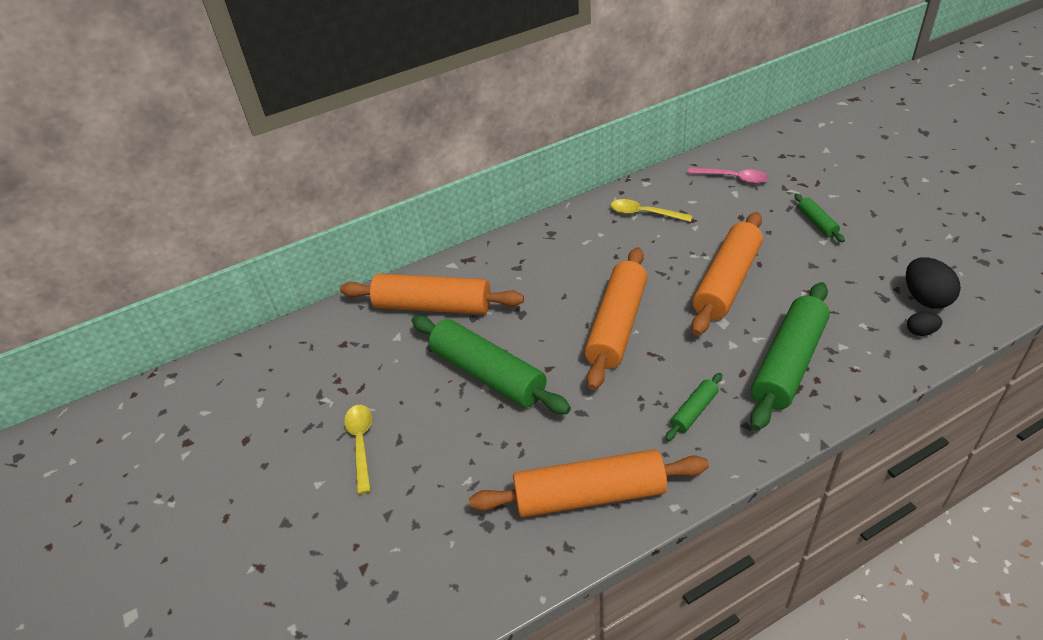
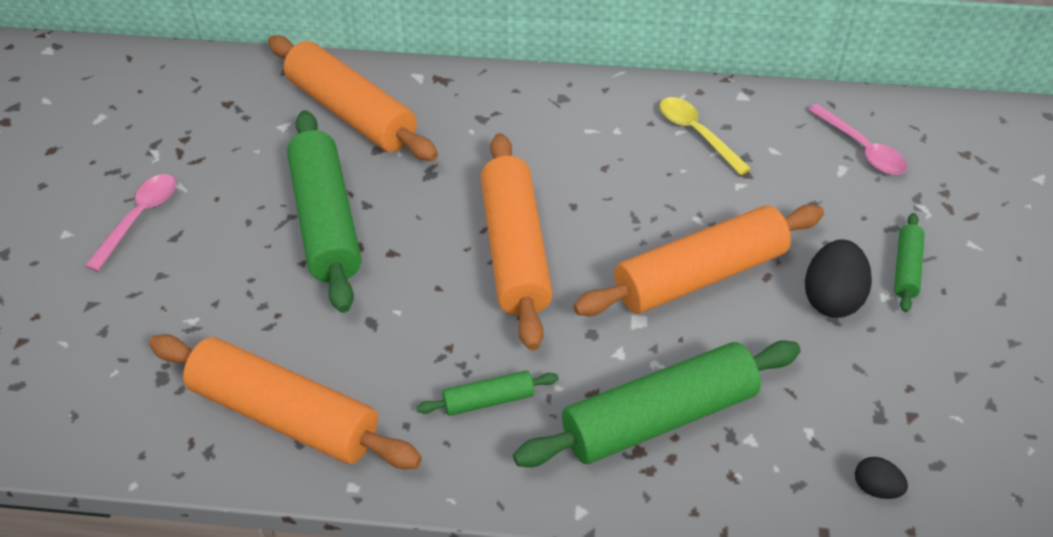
camera: 30 degrees right, 5 degrees up
(361, 443) = (140, 218): yellow spoon -> pink spoon
(617, 325) = (515, 250): orange rolling pin -> orange rolling pin turned 60 degrees counterclockwise
(925, 298) = (936, 451): black egg -> black egg (831, 298)

